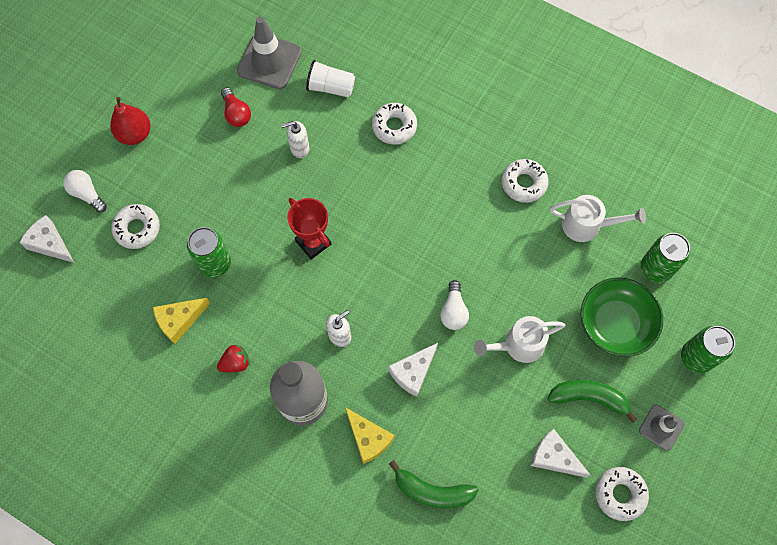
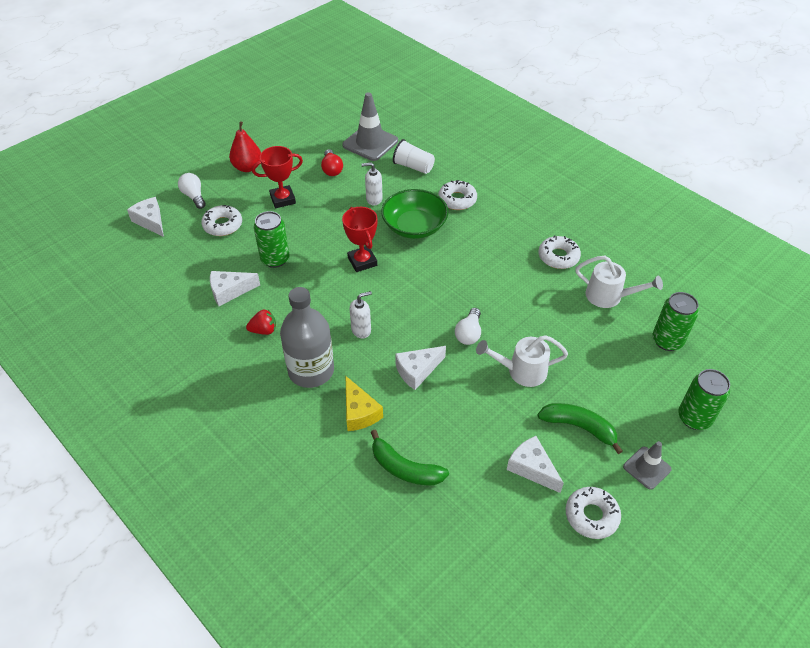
camera: 15 degrees right, 20 degrees down
(179, 320) = (229, 291): yellow cheese -> white cheese
(194, 173) = (283, 199): none -> red trophy
(615, 323) = (619, 374): green bowl -> green bowl (414, 226)

